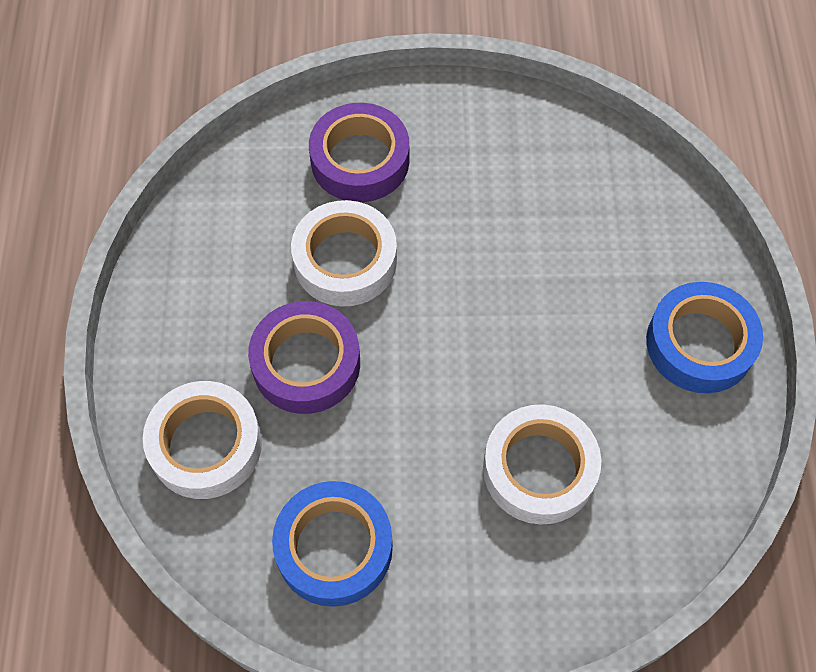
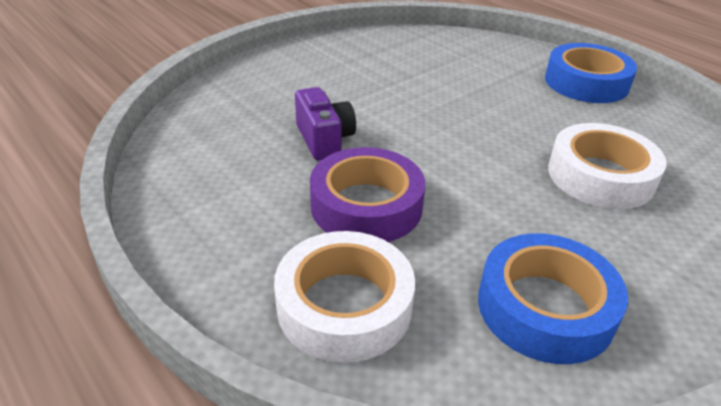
camera: 40 degrees left, 25 degrees down
(345, 260) = (324, 140): white tape -> purple camera
(360, 160) = (273, 92): purple tape -> none

